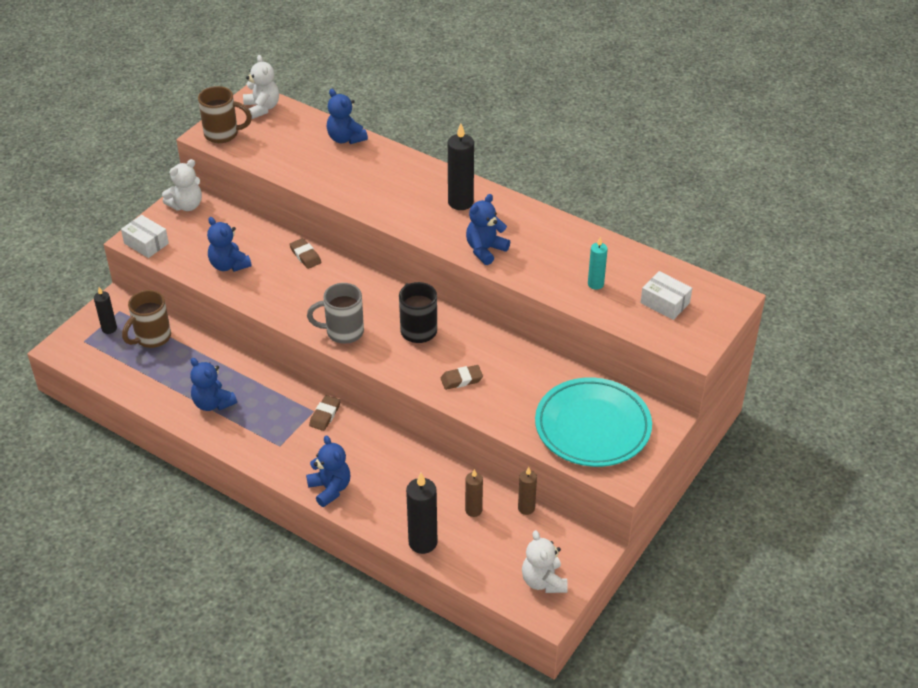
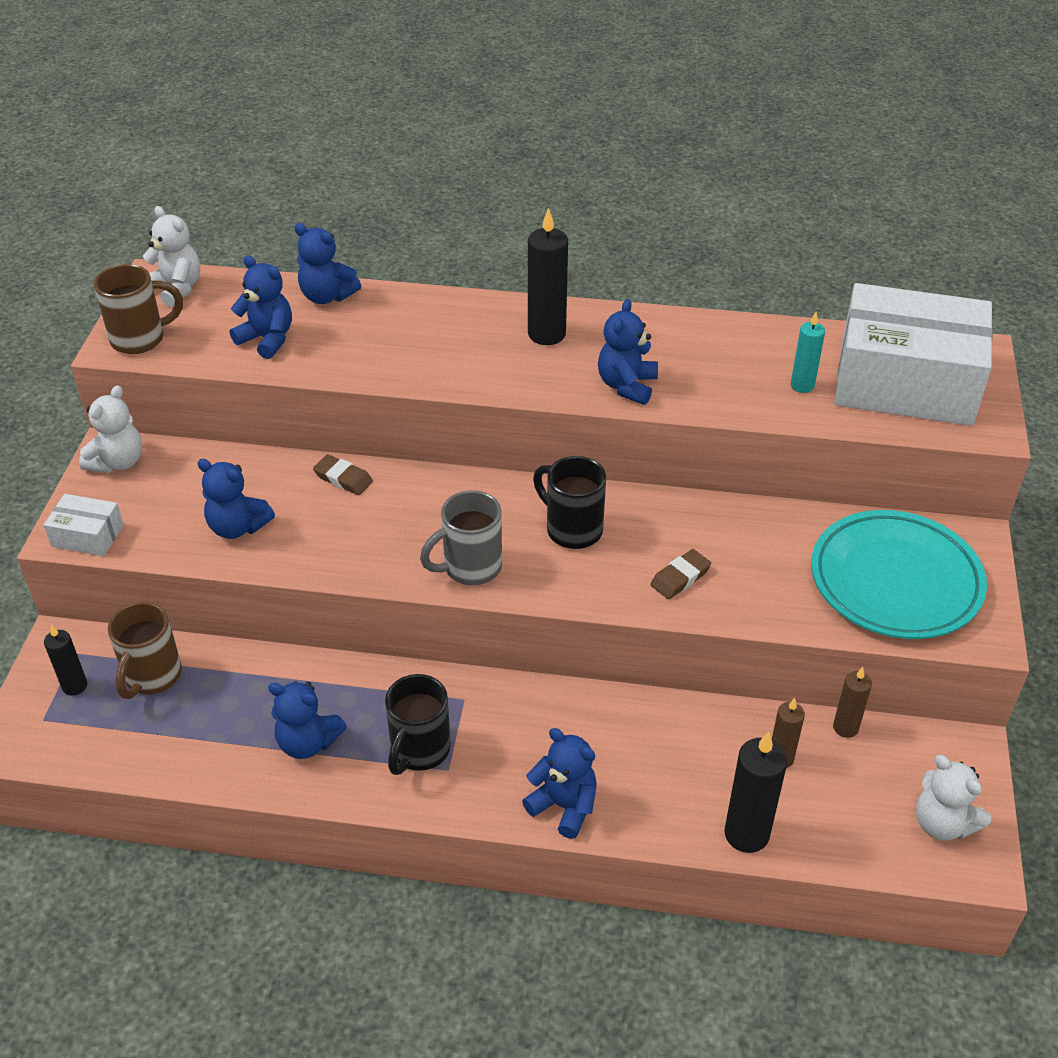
camera: 25 degrees left, 0 degrees up
(270, 430) = (419, 751): none -> black mug
(293, 156) = (267, 339): none -> blue teddy bear
(325, 415) = (484, 699): brown eraser -> none
(665, 303) = (905, 382): white box -> white box, size x2.39

